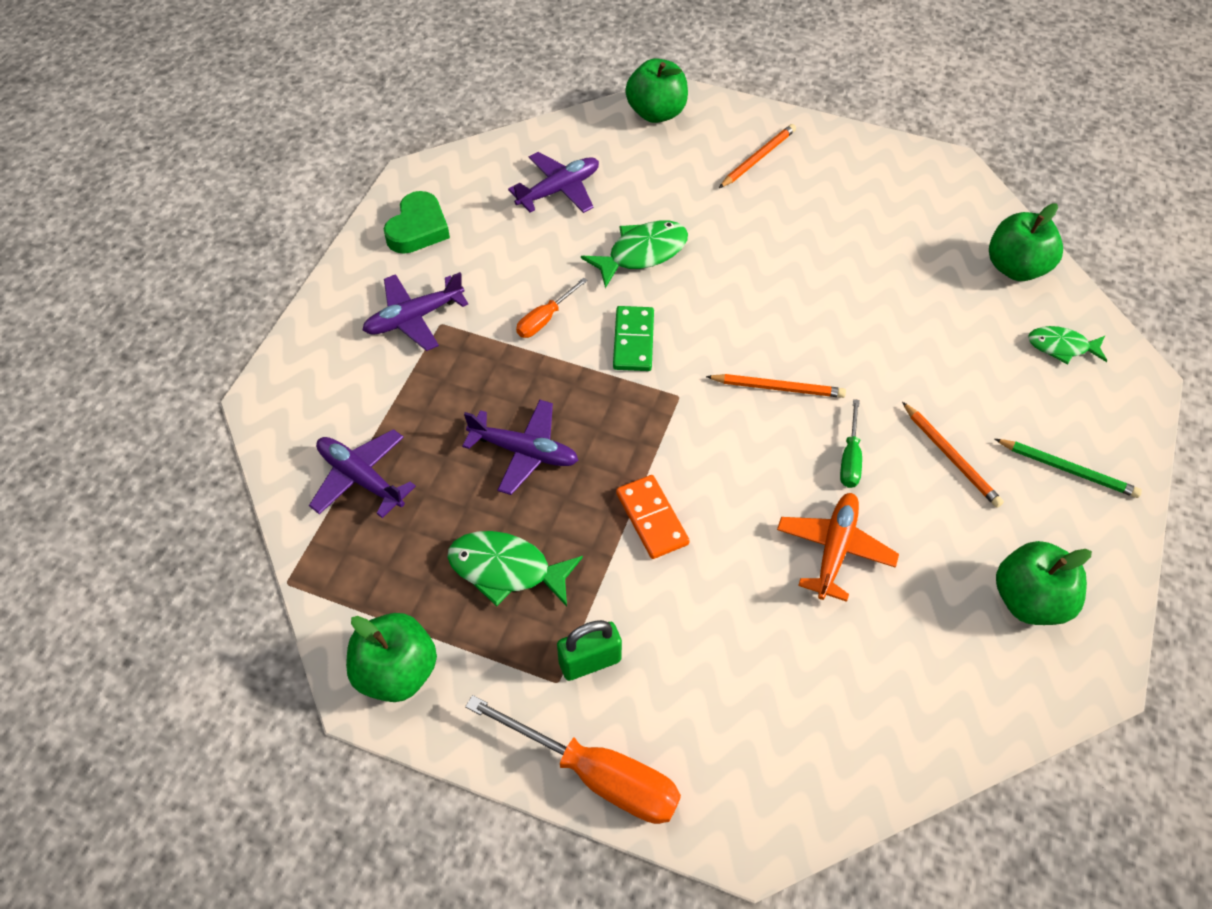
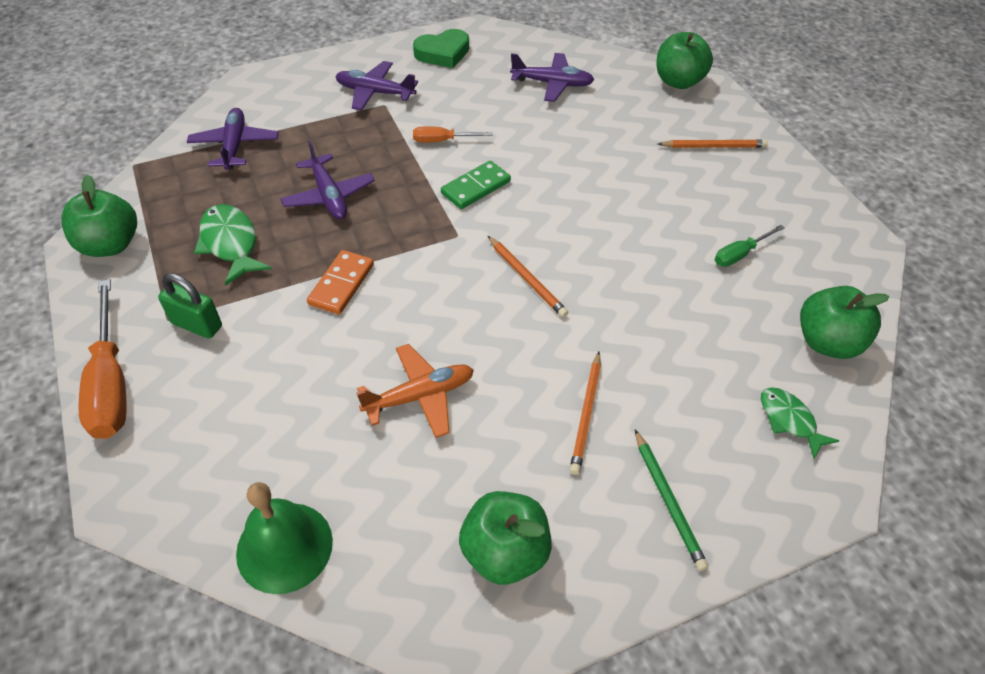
camera: 45 degrees right, 5 degrees down
(642, 253) = (552, 147): green fish -> none
(850, 458) = (512, 355): green screwdriver -> green screwdriver (740, 254)
(903, 744) = (284, 547): none -> green bell

